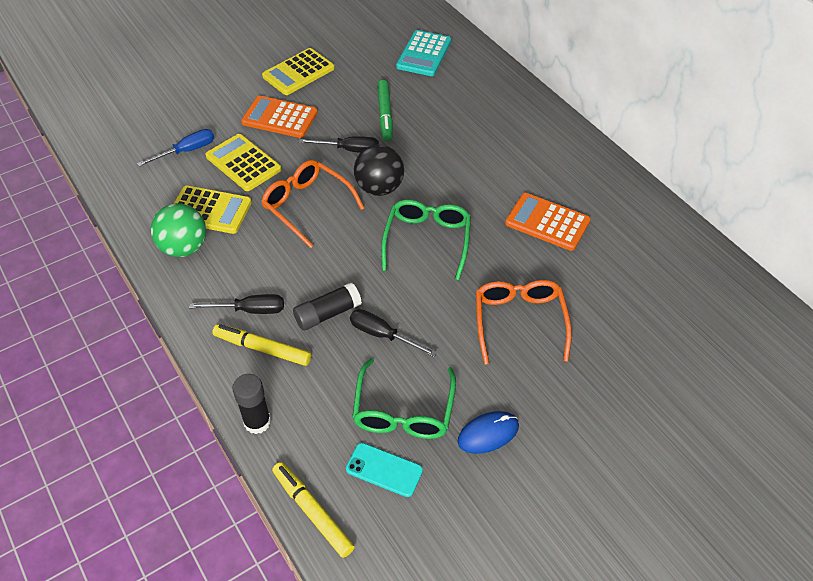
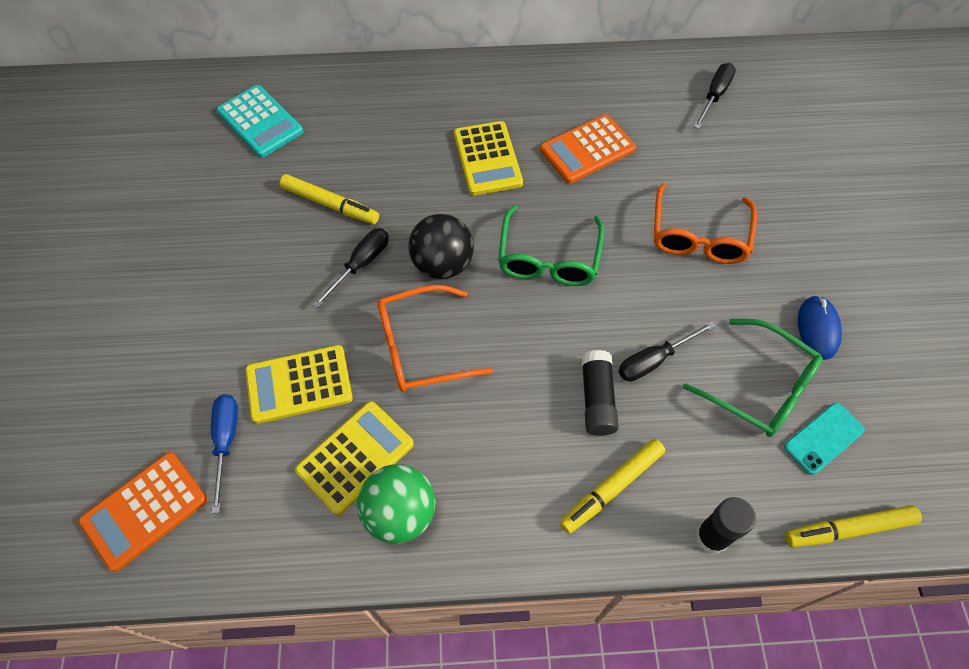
camera: 60 degrees left, 10 degrees up
(250, 310) = (547, 478): black screwdriver -> black screwdriver (714, 96)
(279, 117) = (249, 310): orange calculator -> orange calculator (144, 510)
(298, 72) = (182, 254): yellow calculator -> yellow calculator (487, 159)
(385, 115) = (330, 204): green marker -> yellow marker
(427, 240) = (548, 258): green glasses -> green glasses turned 120 degrees counterclockwise
(519, 321) = (698, 236): orange glasses -> orange glasses turned 105 degrees counterclockwise

